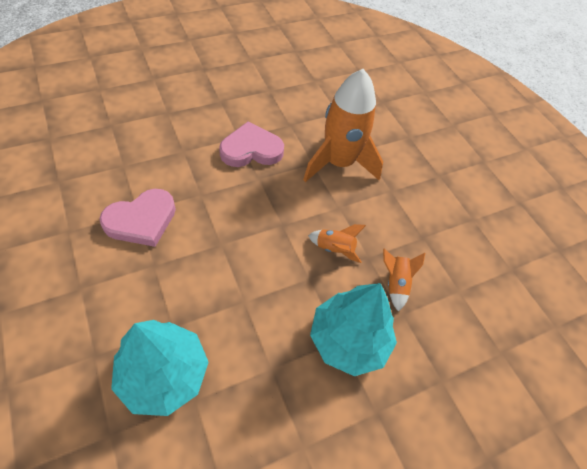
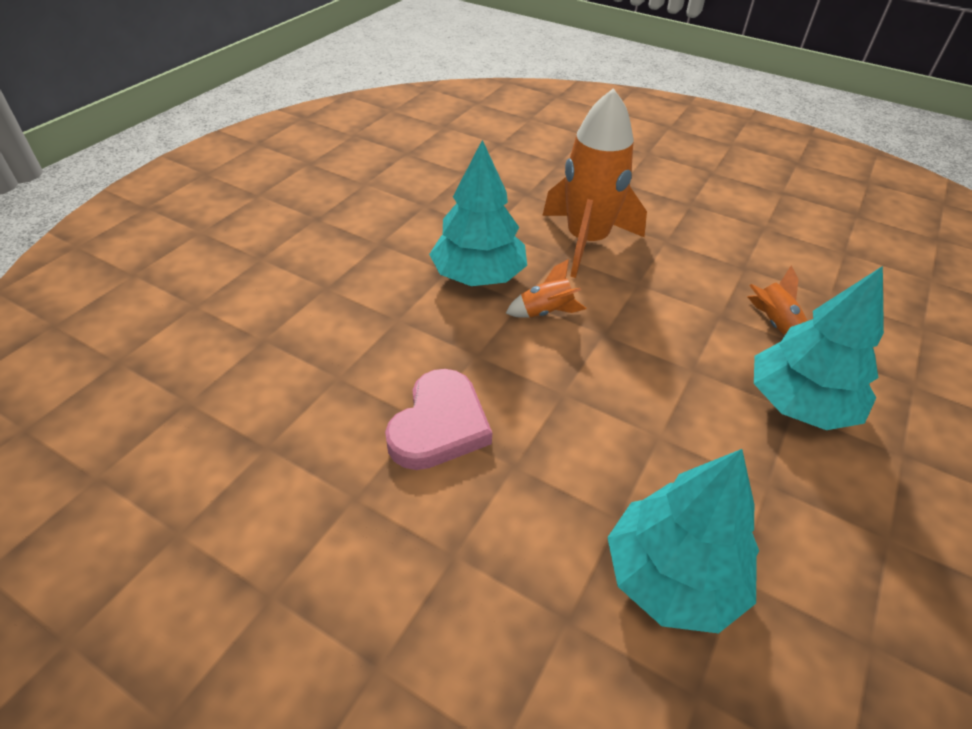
camera: 30 degrees left, 10 degrees down
(251, 149) = (478, 276): pink heart -> turquoise tree
(334, 249) = (682, 326): orange rocket -> orange rocket (545, 312)

